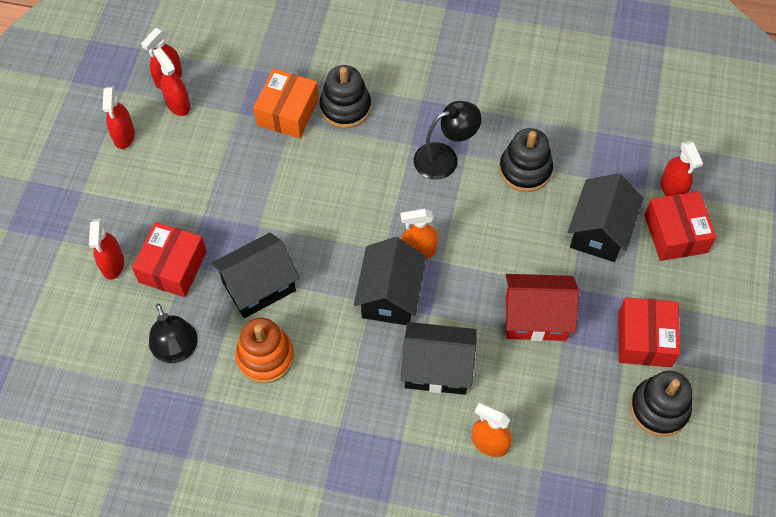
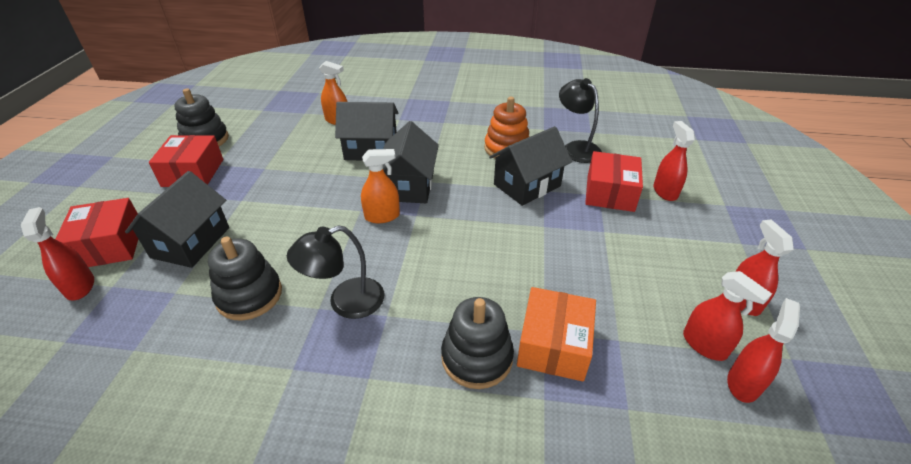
camera: 175 degrees right, 20 degrees down
(536, 318) = (282, 179): red house -> none

